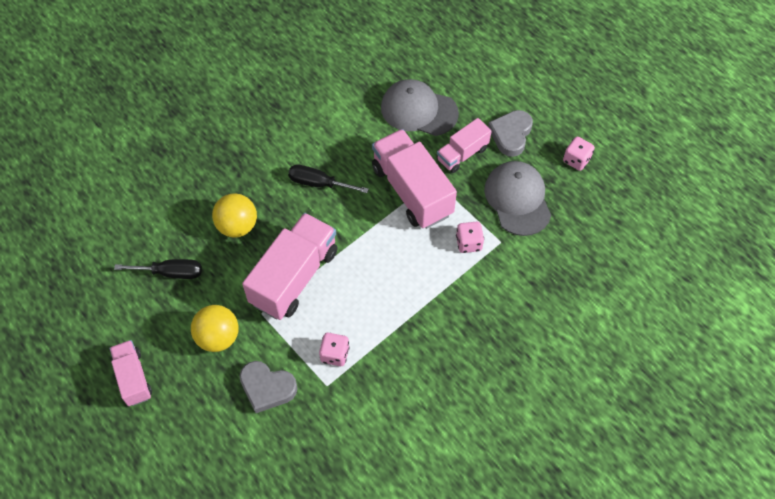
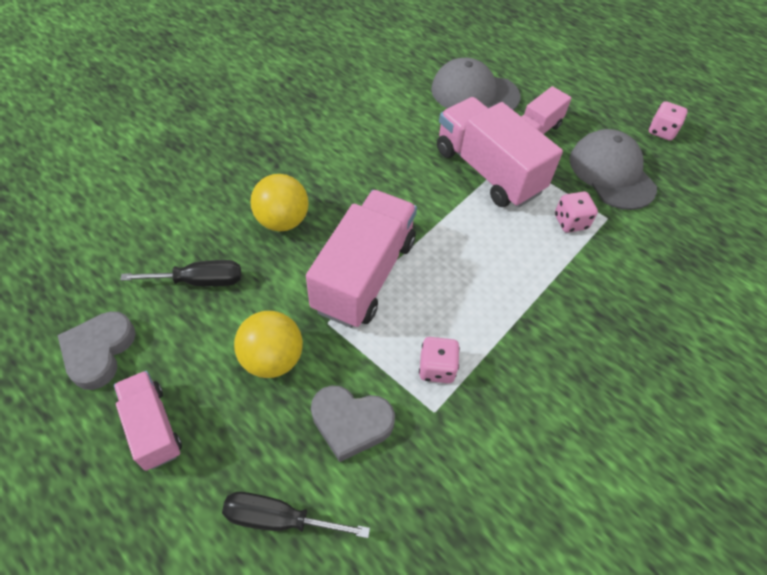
camera: 10 degrees left, 5 degrees down
(318, 183) = (375, 169): black screwdriver -> black screwdriver (279, 518)
(511, 135) = (582, 111): grey heart -> grey heart (99, 351)

